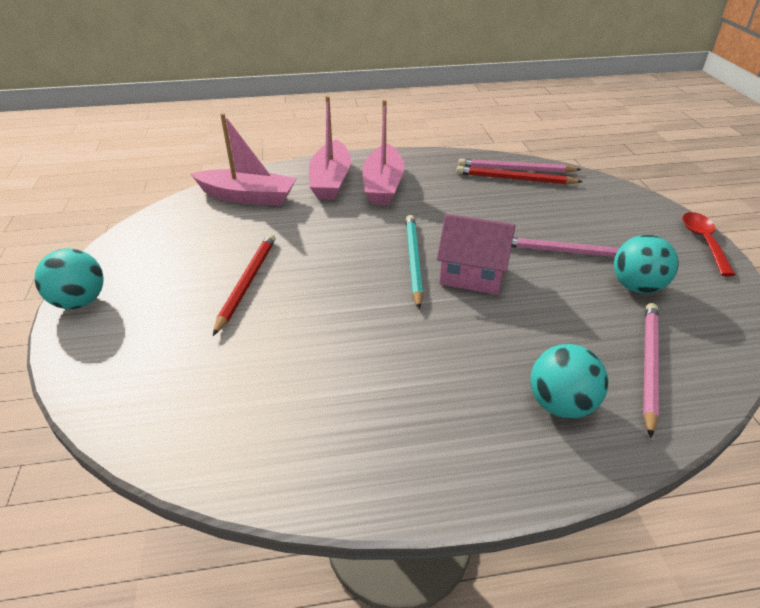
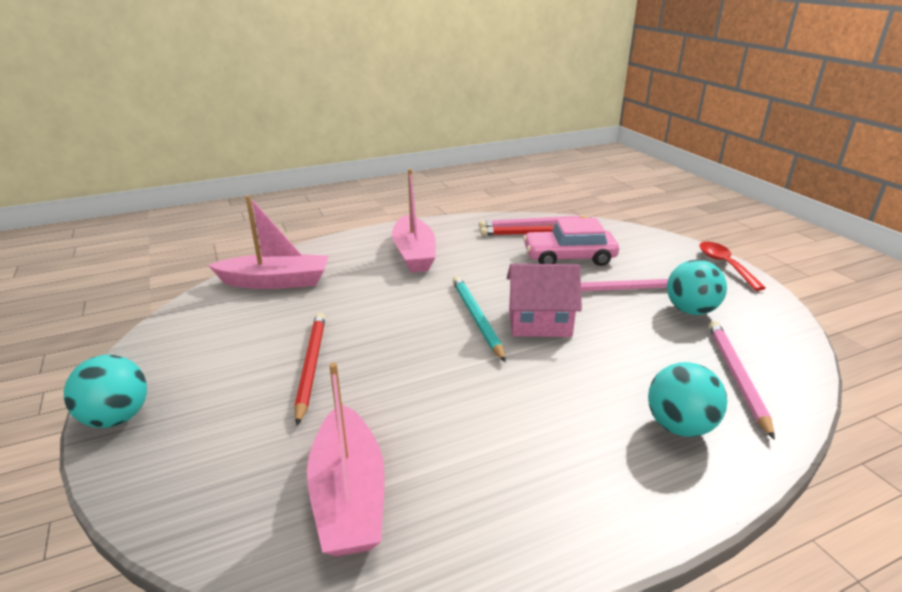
camera: 15 degrees left, 10 degrees down
(331, 180) = (358, 256): pink boat -> pink boat (349, 495)
(535, 210) = (569, 257): none -> pink car

